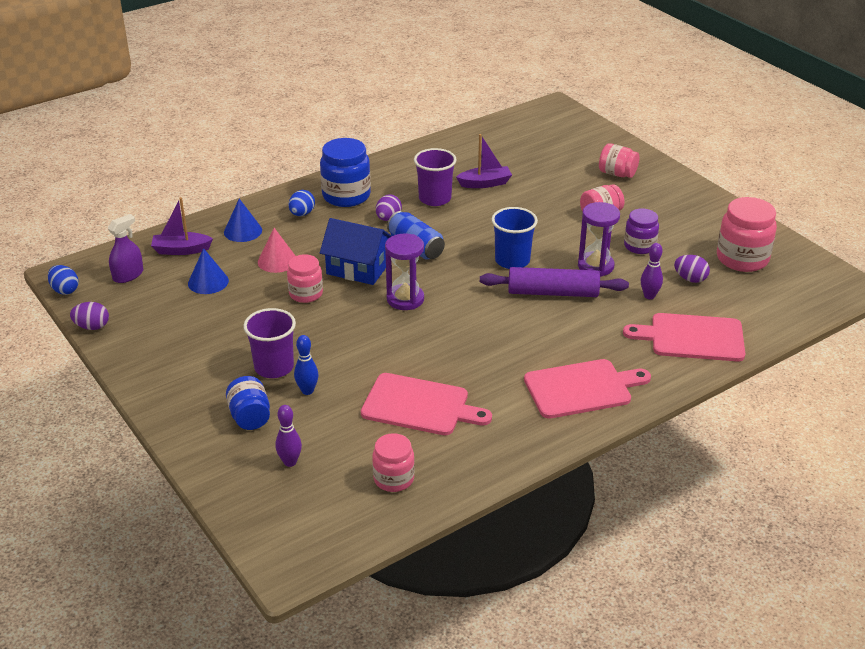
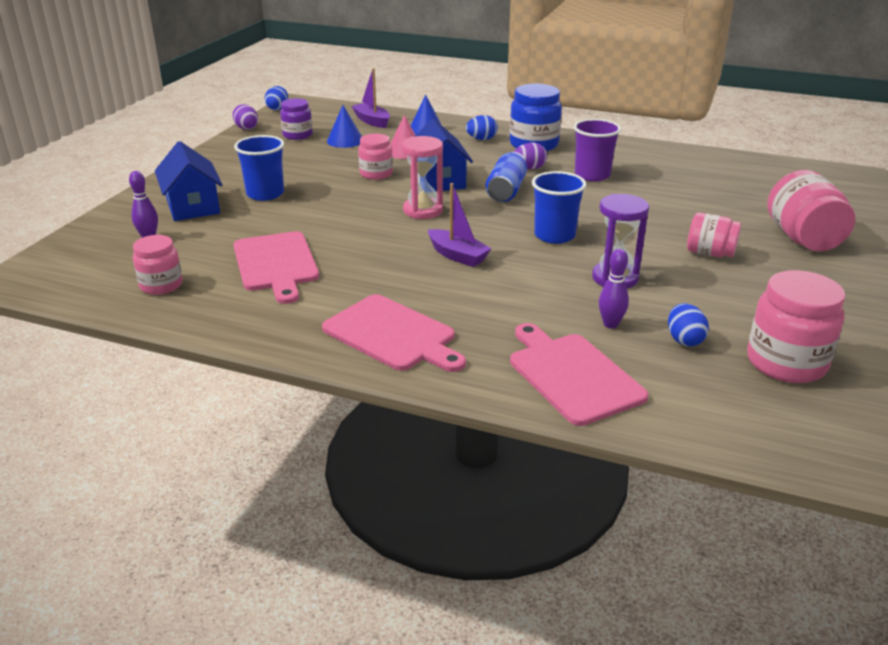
camera: 55 degrees right, 5 degrees down
(128, 275) = (319, 118): purple spray bottle -> none
(250, 417) = (193, 206): blue jar -> blue house
(274, 367) = (265, 194): purple cup -> blue cup
(307, 391) = (248, 215): blue bowling pin -> none
(405, 299) = (423, 210): purple hourglass -> pink hourglass
(485, 183) = (656, 186): purple boat -> purple boat (457, 256)
(553, 292) = (533, 270): purple rolling pin -> none
(617, 174) = (803, 239): pink jar -> pink jar, size x1.60
(639, 246) = (693, 291): purple jar -> purple jar (297, 135)
(690, 279) = (684, 340): purple egg -> blue egg

